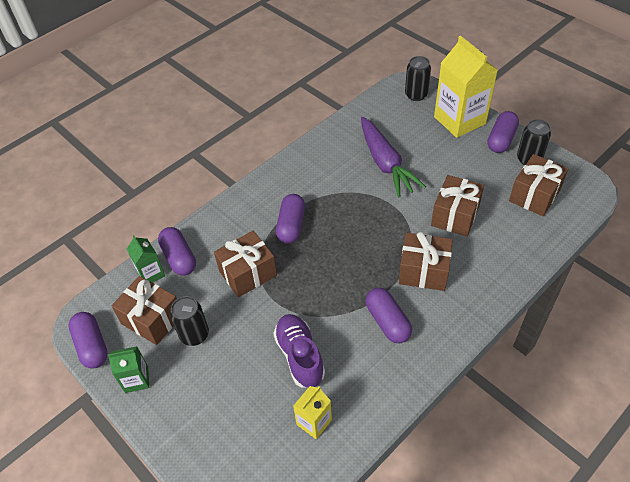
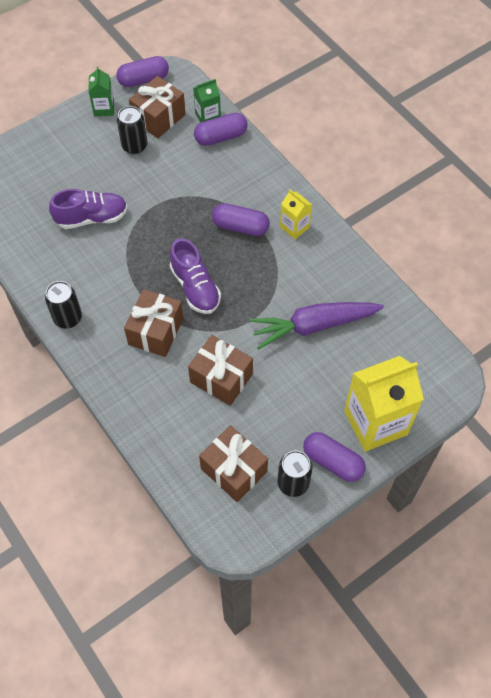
camera: 95 degrees right, 10 degrees up
(248, 273) = (190, 187): brown gift -> none
(314, 422) = (29, 221): yellow carton -> yellow carton (294, 227)
(367, 249) = (195, 287): none -> purple shoe
(387, 322) = (107, 289): purple capsule -> none
(416, 95) = (431, 383): black can -> black can (68, 318)

